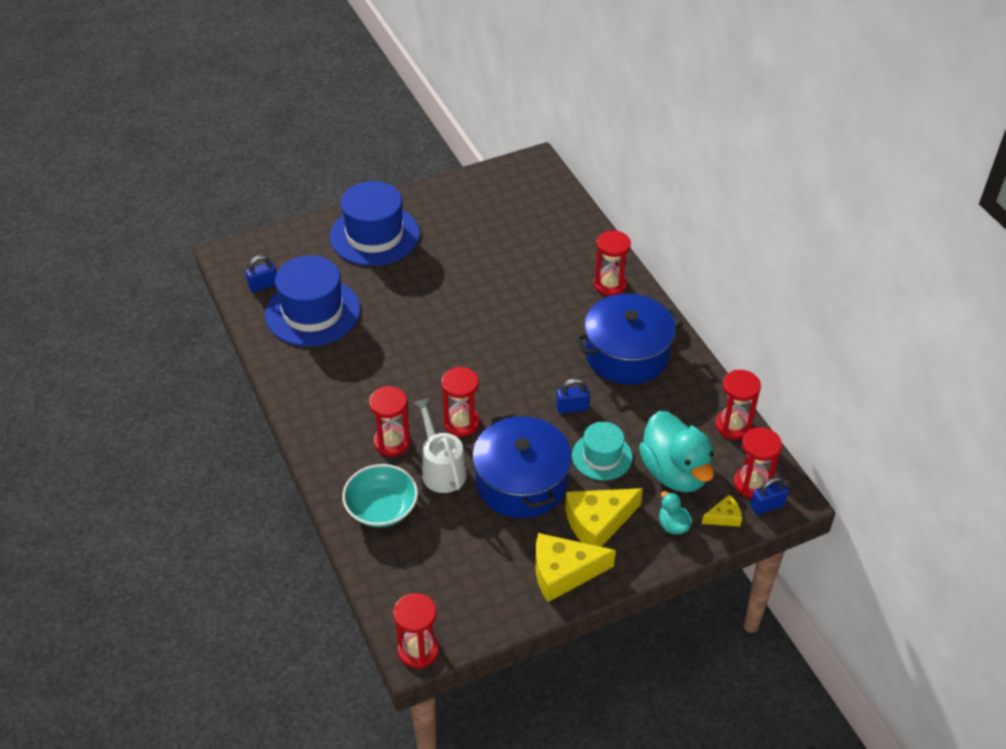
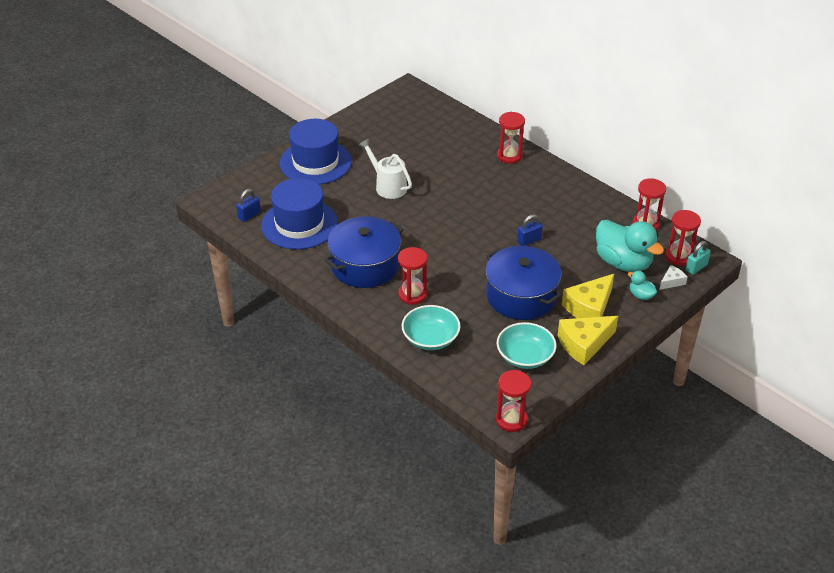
camera: 20 degrees left, 5 degrees down
(441, 468) = (458, 302): white watering can -> white watering can (387, 186)
(461, 423) = (455, 269): red hourglass -> none
(481, 567) = (525, 356): none -> turquoise bowl
(602, 456) = (568, 265): turquoise hat -> none
(627, 354) = (547, 197): blue pot -> blue pot (365, 265)
(724, 517) = (672, 281): yellow cheese -> white cheese
(767, 506) = (696, 267): blue padlock -> turquoise padlock

